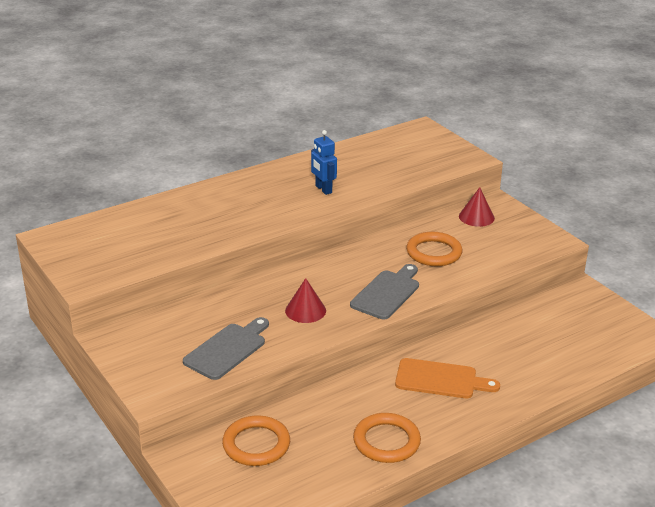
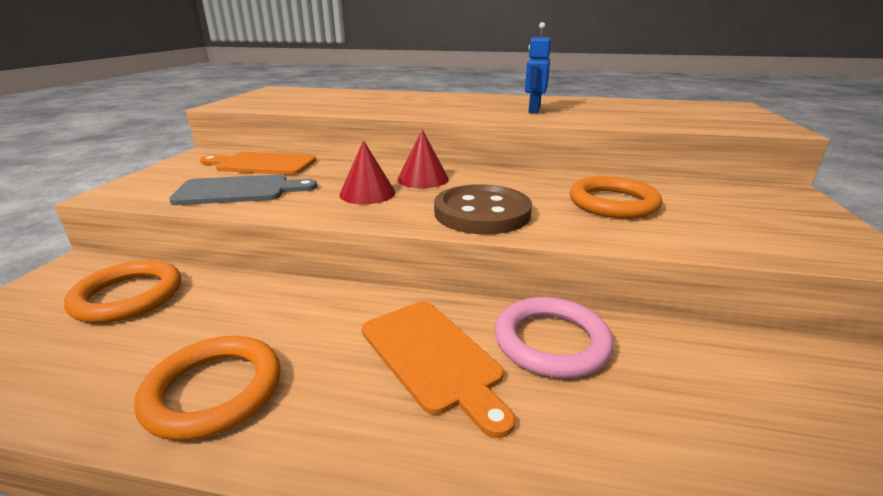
camera: 45 degrees right, 5 degrees down
(181, 322) = (262, 164): none -> orange cutting board
(387, 293) = (482, 213): grey cutting board -> brown button
(471, 346) = (551, 342): none -> pink ring
(476, 217) = (733, 195): red cone -> red cone (423, 179)

